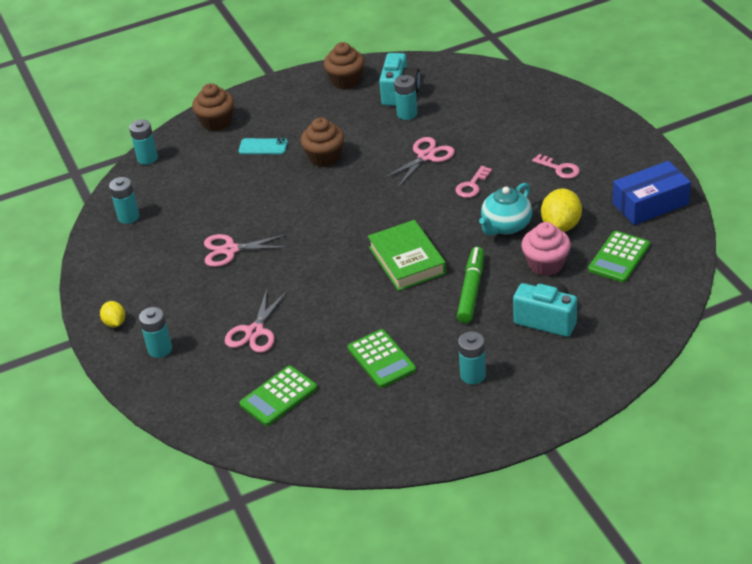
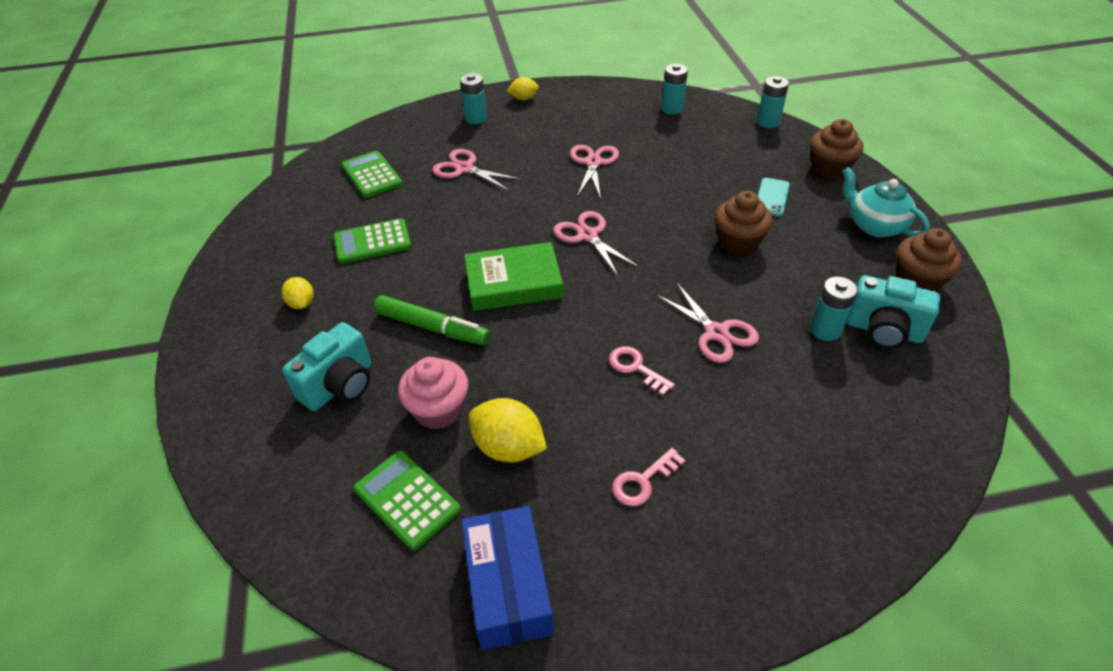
camera: 100 degrees right, 5 degrees up
(337, 233) = (587, 235): none -> pink scissors
(473, 375) = (301, 303): turquoise battery -> yellow lemon
(506, 226) = (535, 385): turquoise teapot -> turquoise teapot (875, 225)

